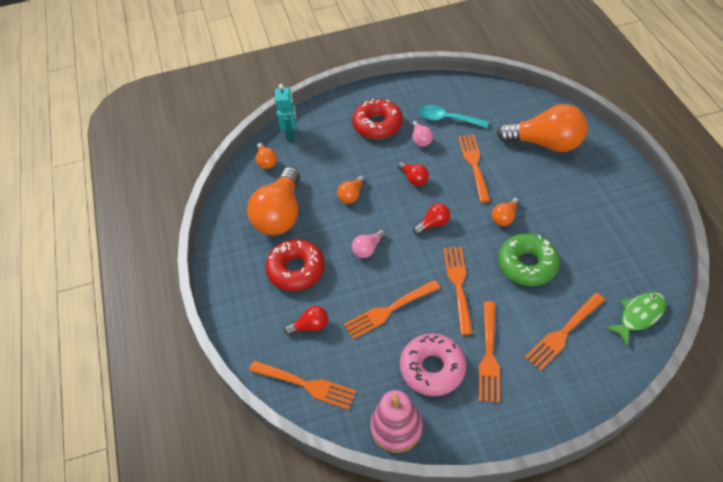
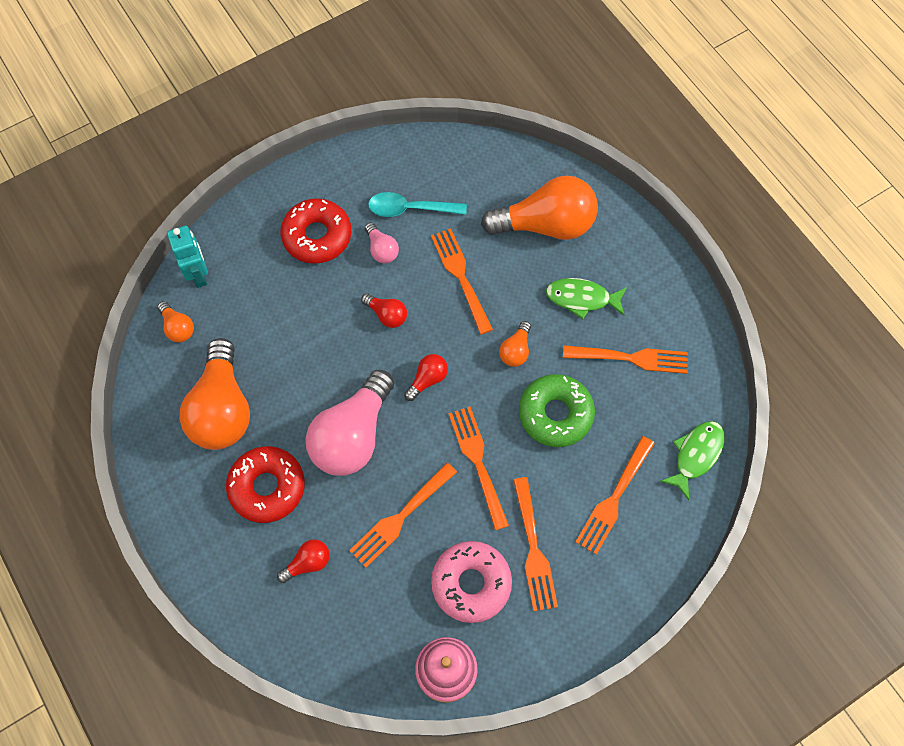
camera: 20 degrees left, 15 degrees up
(306, 385) = (324, 643): orange fork -> orange fork (631, 358)
(352, 195) = (311, 358): orange light bulb -> none
(368, 249) = (353, 435): pink light bulb -> pink light bulb, size x2.22
(564, 193) = (582, 298): none -> green fish

